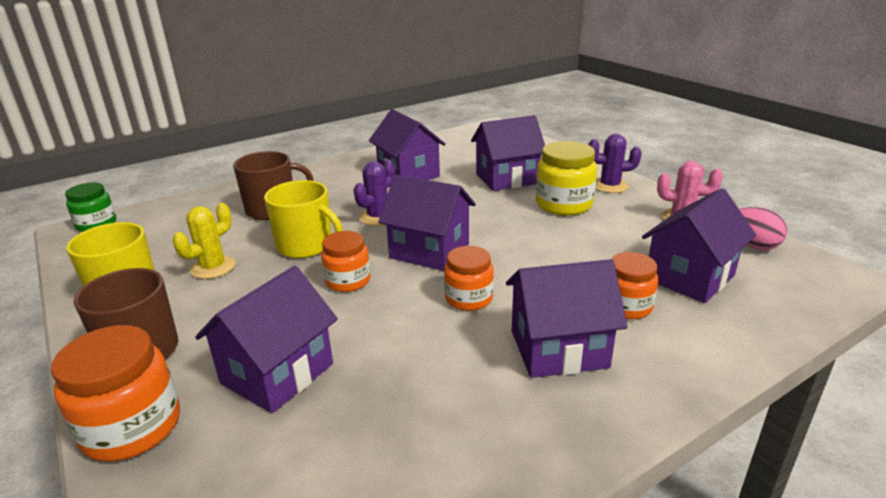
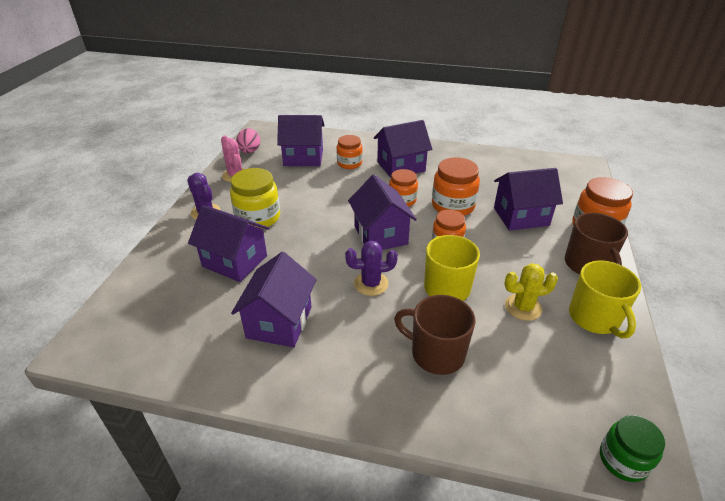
camera: 135 degrees left, 10 degrees up
(395, 330) = (453, 206): none -> orange jar
(558, 349) = (401, 166): purple house -> purple house turned 60 degrees counterclockwise

